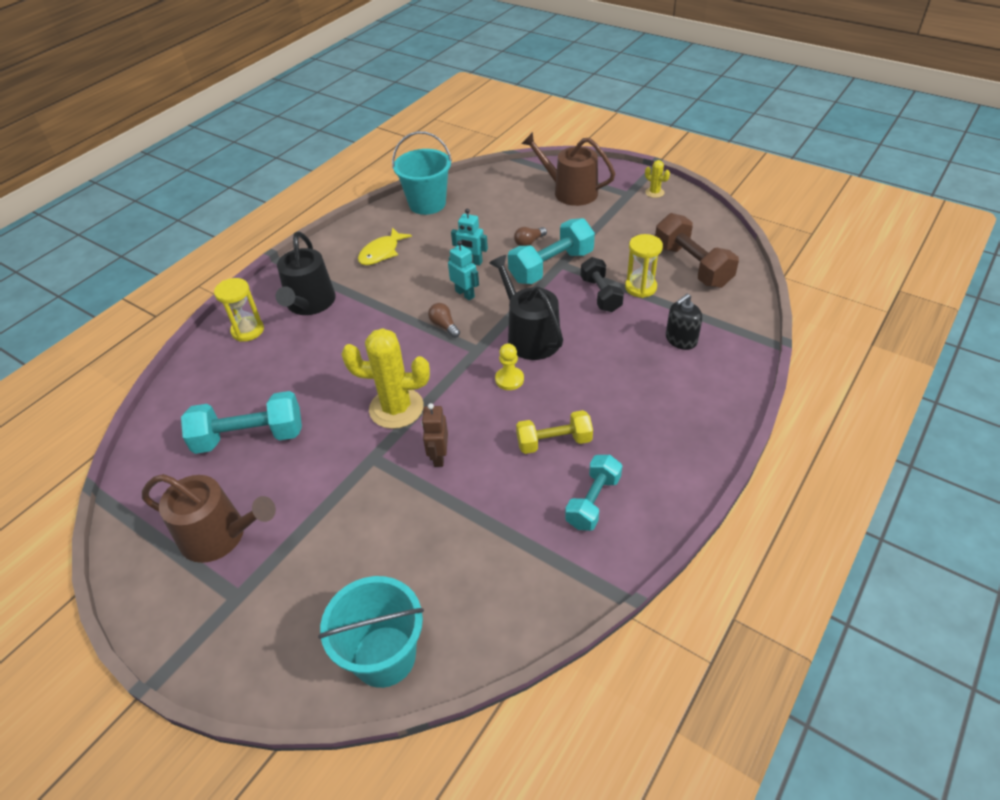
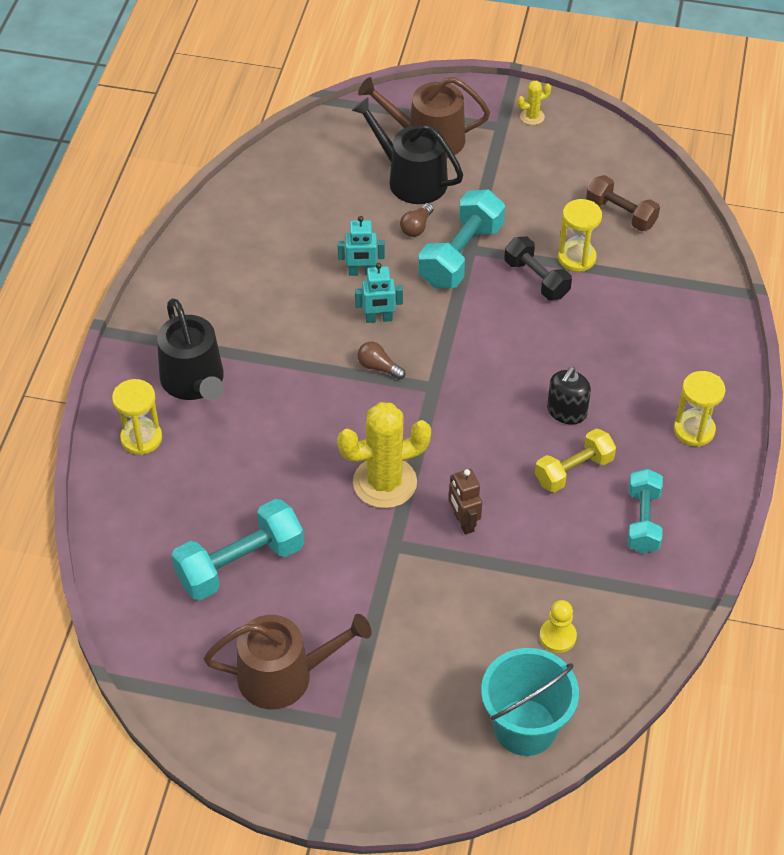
camera: 25 degrees left, 5 degrees up
(381, 252) = (239, 287): yellow fish -> none
(427, 204) = (254, 199): turquoise bucket -> none
(465, 294) = (379, 319): turquoise robot -> turquoise robot turned 150 degrees clockwise
(509, 379) = (490, 413): yellow pawn -> yellow pawn (557, 636)
(530, 336) = (484, 354): black watering can -> black watering can (411, 179)
(654, 192) = (532, 117): yellow cactus -> yellow cactus turned 45 degrees counterclockwise
(677, 438) = (694, 430): none -> yellow hourglass
(681, 339) = (649, 314): black soap dispenser -> black soap dispenser (566, 411)
(692, 266) = (621, 214): brown dumbbell -> brown dumbbell, size x0.66

